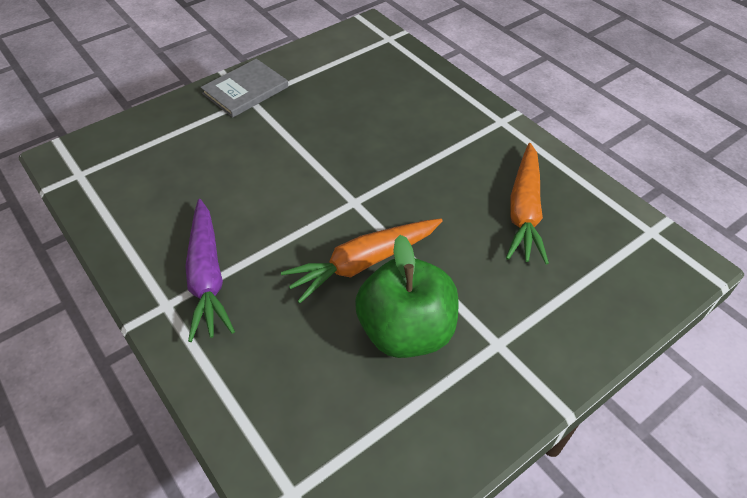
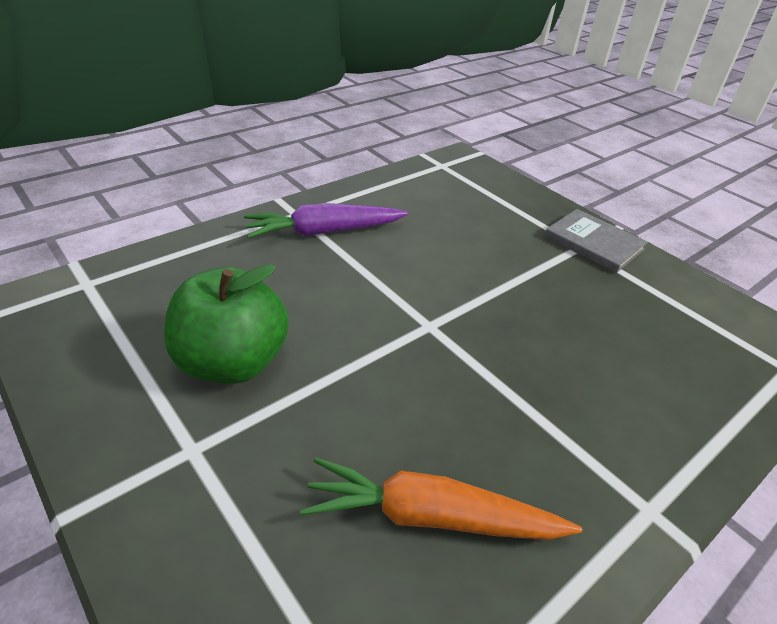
camera: 85 degrees right, 10 degrees down
(363, 263) = (333, 331): orange carrot -> none

